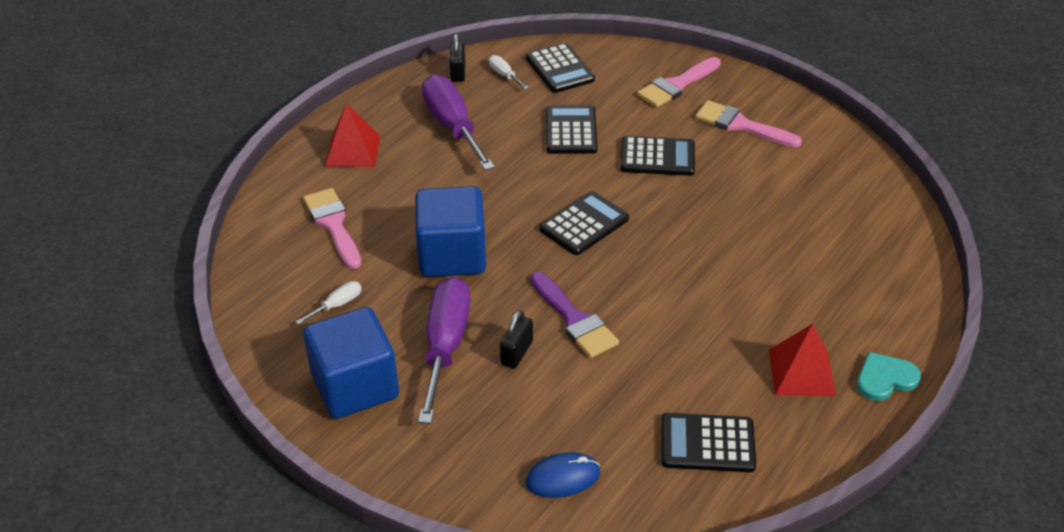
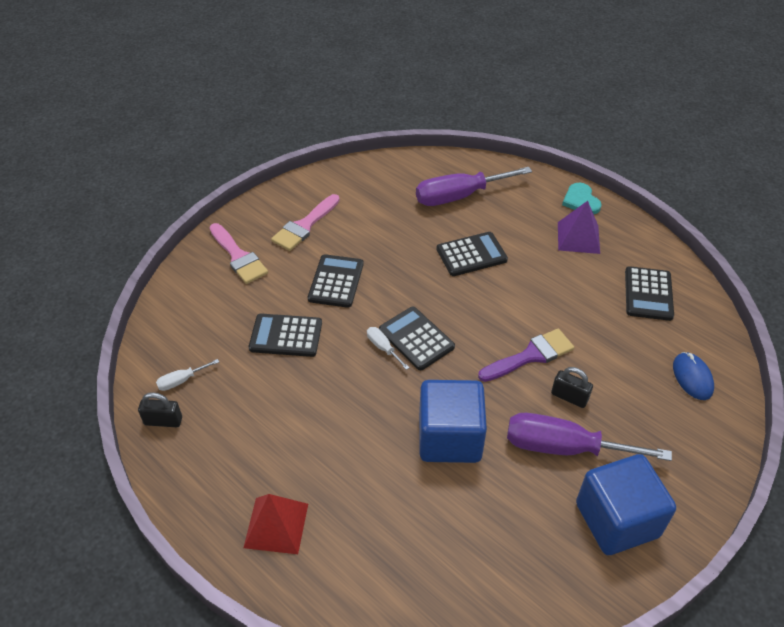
camera: 85 degrees left, 5 degrees up
(333, 224) = (396, 543): pink brush -> none
(337, 305) = (514, 537): white screwdriver -> white screwdriver (383, 348)
(452, 126) = (256, 430): purple screwdriver -> purple screwdriver (459, 196)
(560, 69) = (186, 335): black calculator -> black calculator (471, 254)
(801, 372) = (578, 237): red pyramid -> purple pyramid

